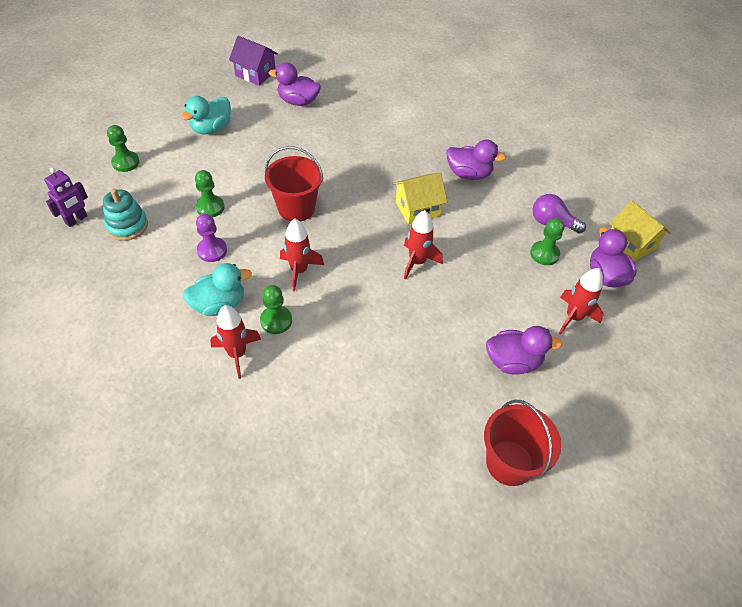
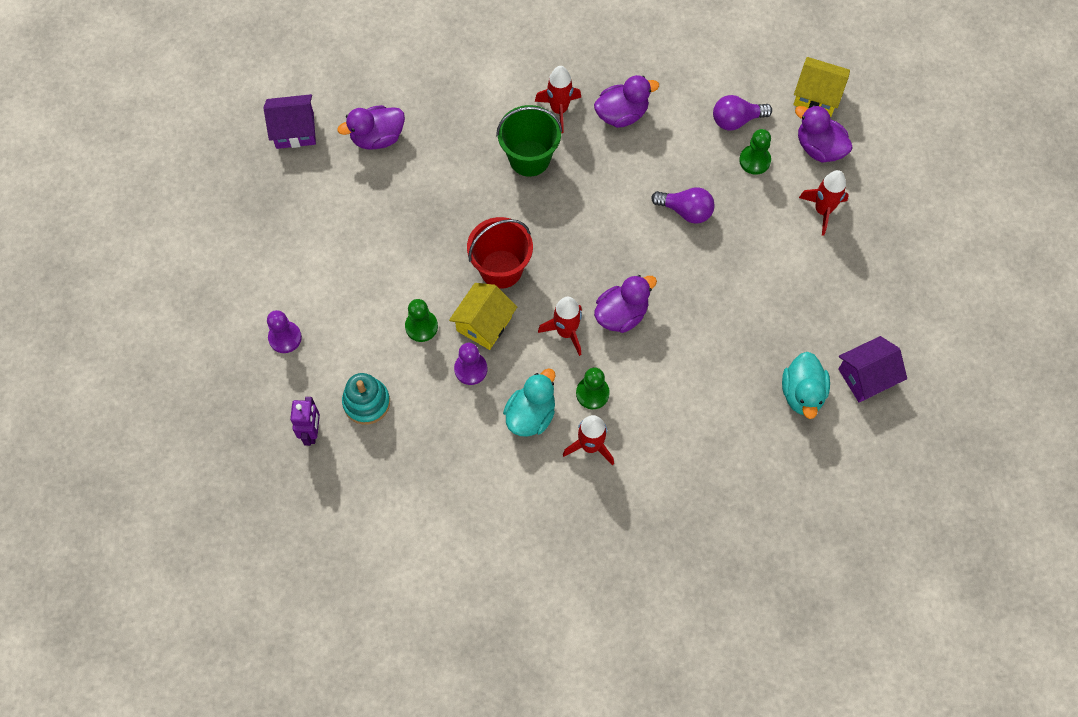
camera: 35 degrees left, 15 degrees up
(126, 162) = (285, 338): green pawn -> purple pawn
(211, 128) = (325, 235): turquoise duck -> turquoise duck (802, 393)
(380, 162) = (529, 158): none -> green bucket
(417, 209) = (609, 189): yellow house -> yellow house (484, 324)
(417, 262) = (657, 248): red rocket -> red rocket (559, 110)
(461, 253) = (686, 211): none -> purple light bulb
(509, 463) = (866, 377): red bucket -> purple house
(513, 361) = (807, 288): purple duck -> purple duck (621, 314)

